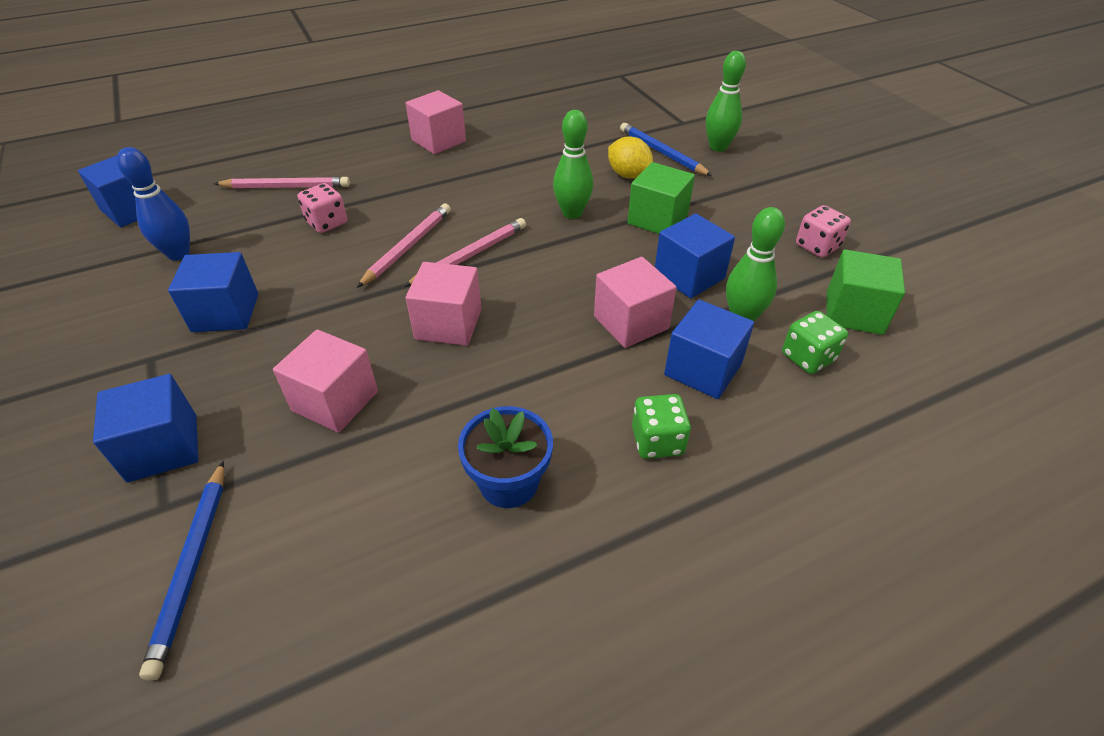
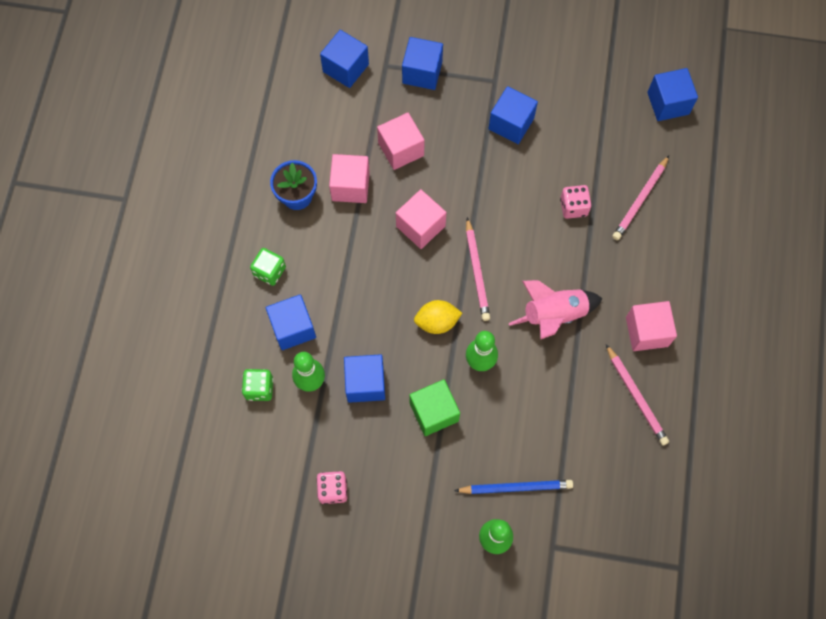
camera: 125 degrees right, 25 degrees up
(179, 254) = (592, 116): blue bowling pin -> none
(192, 566) = (345, 68): blue pencil -> blue cube
(408, 247) = (511, 241): pink pencil -> pink pencil (636, 396)
(472, 190) = (554, 315): none -> pink rocket
(628, 175) = (501, 436): yellow lemon -> yellow lemon (437, 322)
(631, 322) = (352, 319): pink cube -> pink cube (350, 186)
(854, 312) = (267, 448): green cube -> none

